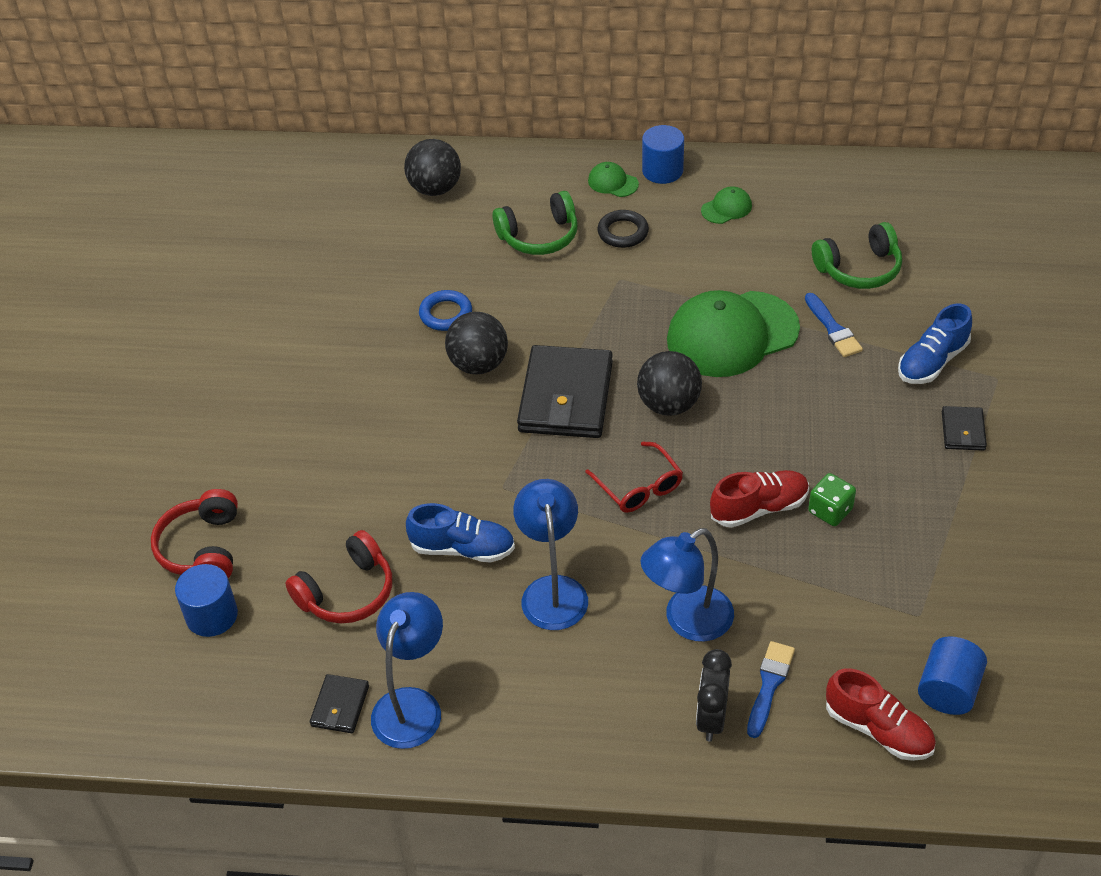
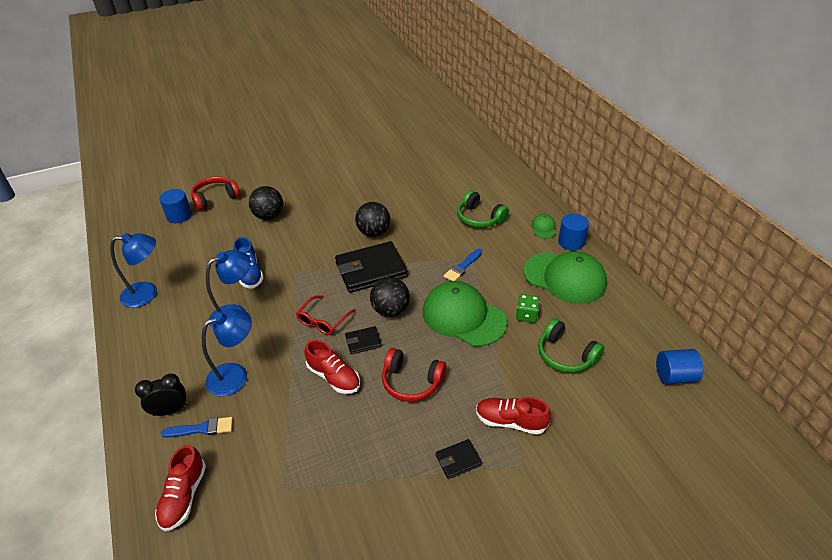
camera: 60 degrees right, 5 degrees down
(340, 706) = (140, 271): black wallet -> black wallet (363, 341)
(347, 592) = (207, 248): red headphones -> red headphones (411, 382)
(435, 189) = (483, 174): black ball -> black ball (269, 216)
(446, 314) = (400, 209): blue ring -> none
(623, 232) = (508, 245): black ring -> none
(687, 621) = (235, 375): blue lamp -> blue lamp turned 120 degrees clockwise
(726, 208) = (565, 278): green cap -> green cap, size x2.36
(830, 511) = (349, 411): green dice -> green dice (526, 315)
(833, 329) = (502, 360): blue brush -> blue brush (462, 267)
(932, 362) = (510, 421): blue shoe -> red shoe
(948, 690) = (227, 526): blue cylinder -> blue cylinder (674, 376)

